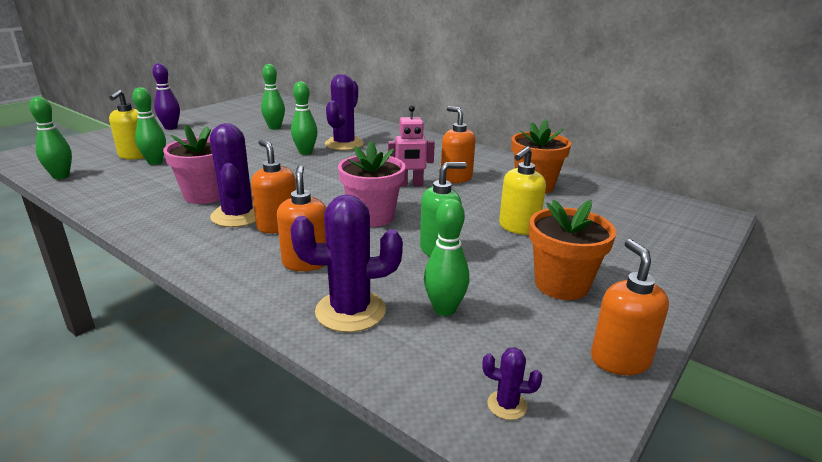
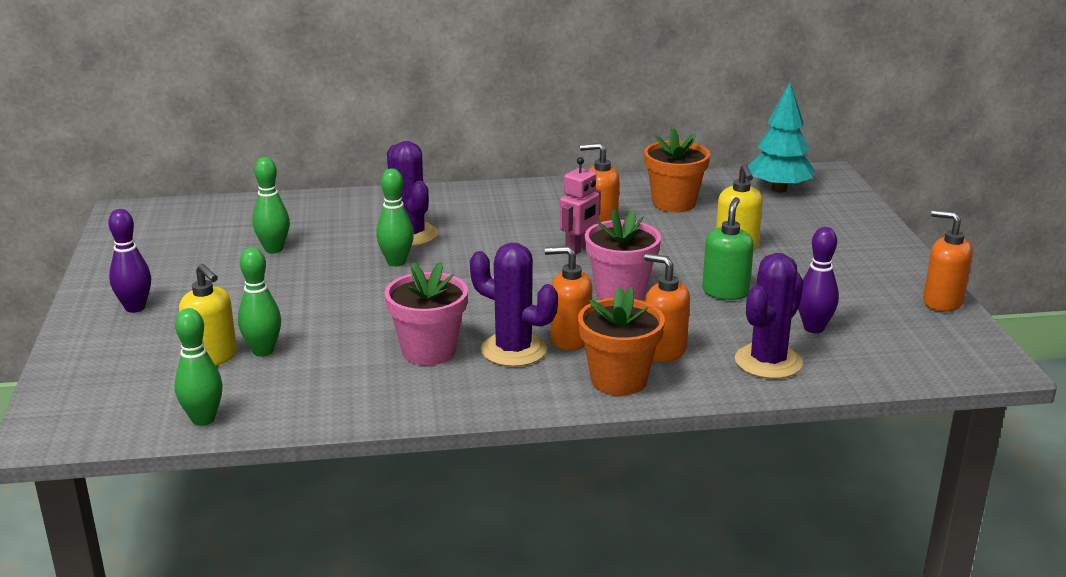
camera: 45 degrees left, 0 degrees up
(444, 309) = (814, 328): green bowling pin -> purple bowling pin
(507, 405) = (939, 355): purple cactus -> none
(561, 285) = (840, 275): orange flower pot -> orange flower pot (618, 380)
(642, 208) = (779, 189): none -> turquoise tree

